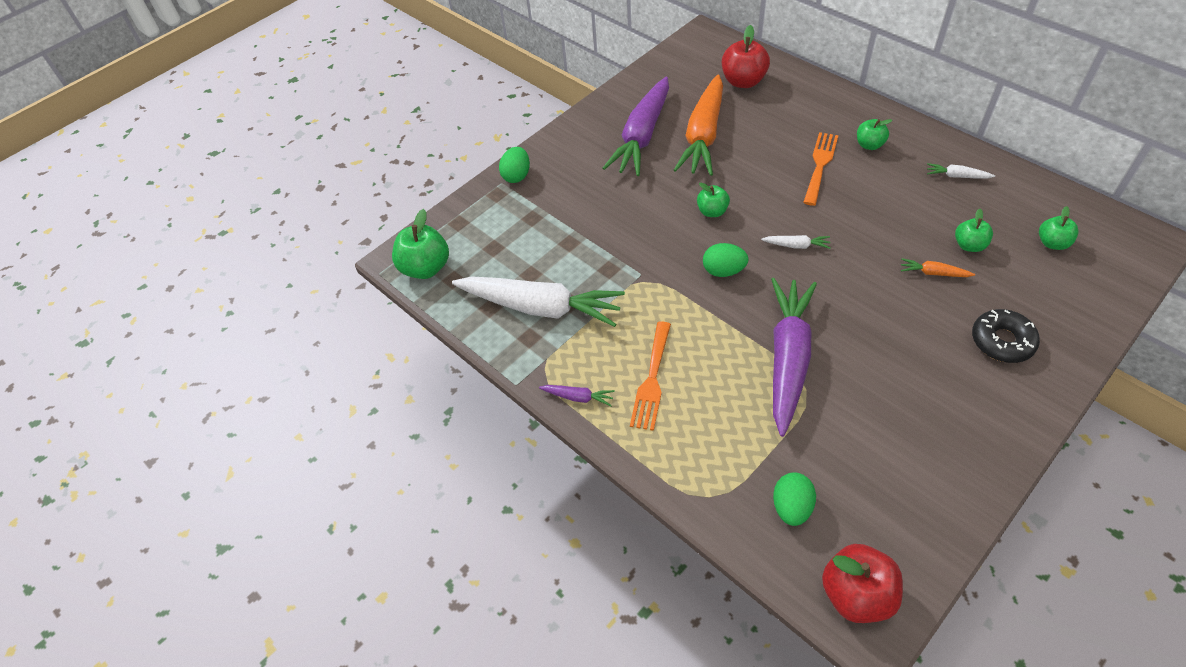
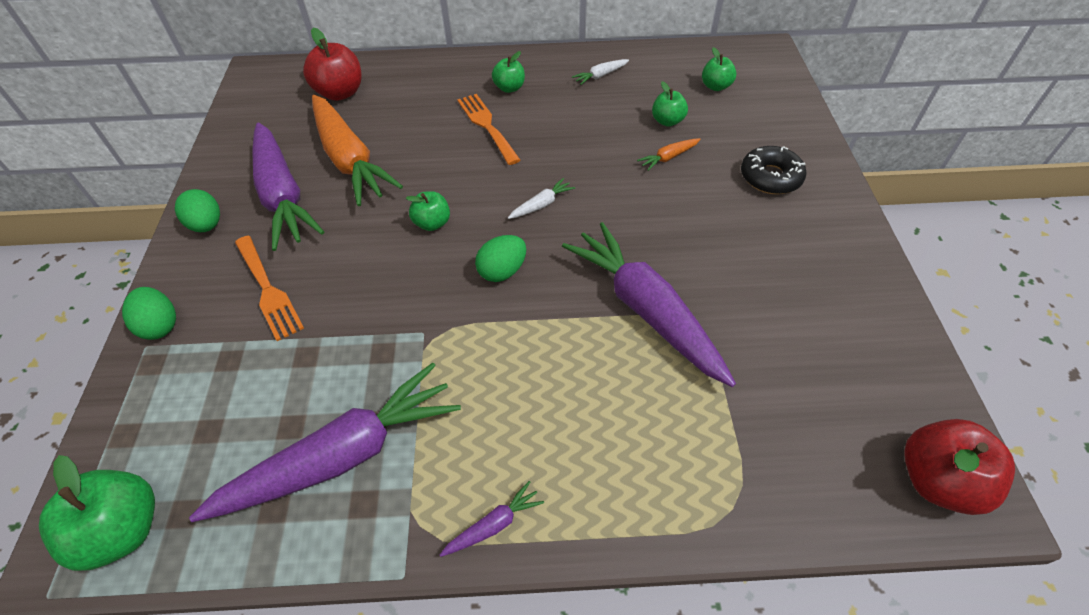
camera: 50 degrees left, 0 degrees up
(541, 307) = (342, 456): white carrot -> purple carrot
(652, 380) = (550, 434): orange fork -> orange fork (268, 290)
(791, 507) = (804, 448): green egg -> green egg (207, 225)

